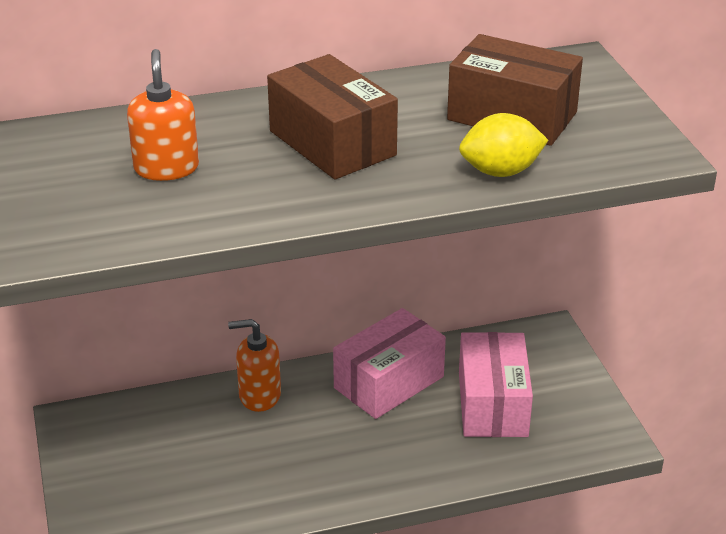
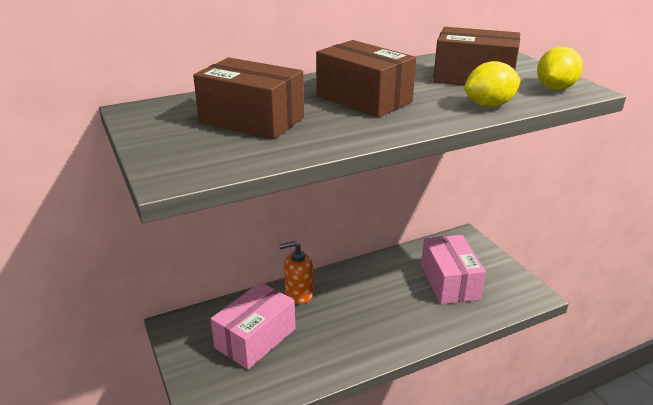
camera: 10 degrees left, 5 degrees down
(166, 168) = (251, 120): orange soap dispenser -> brown box
(389, 382) = (379, 276): pink box -> pink box (255, 338)
(619, 147) = (555, 88): none -> yellow lemon

